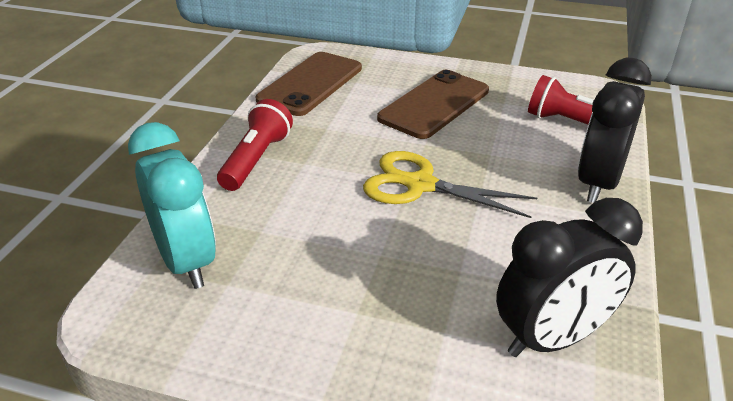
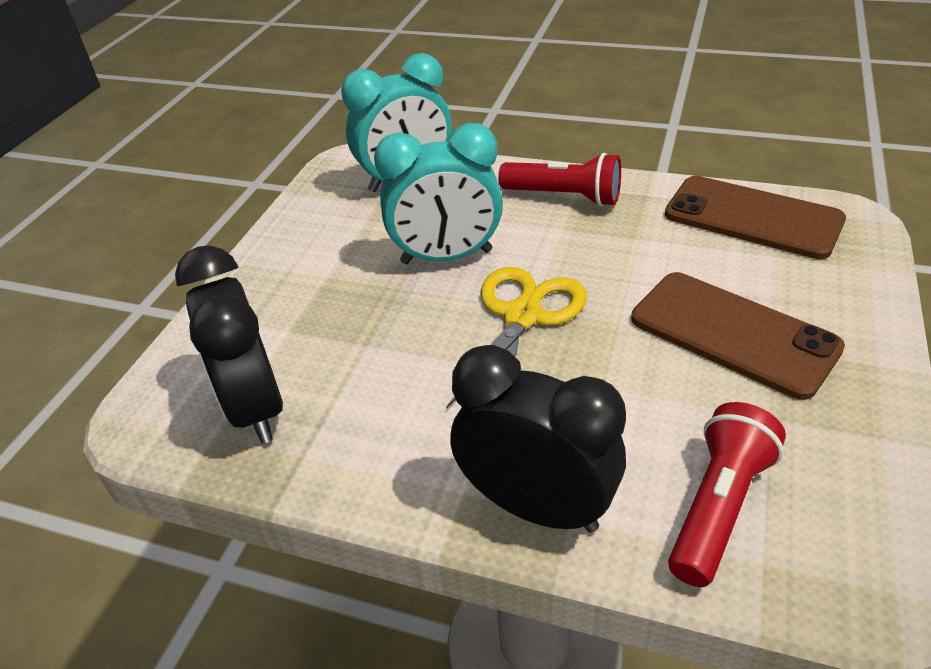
camera: 95 degrees right, 5 degrees up
(336, 227) = (446, 257): none -> turquoise clock

